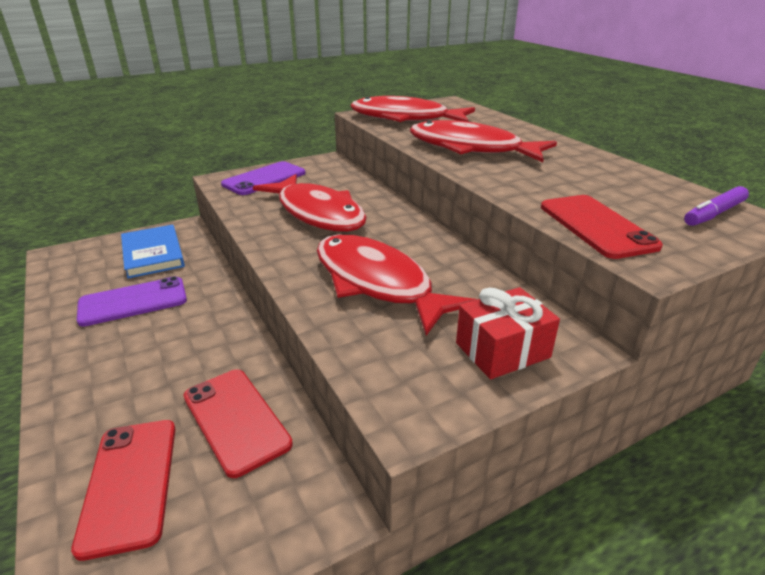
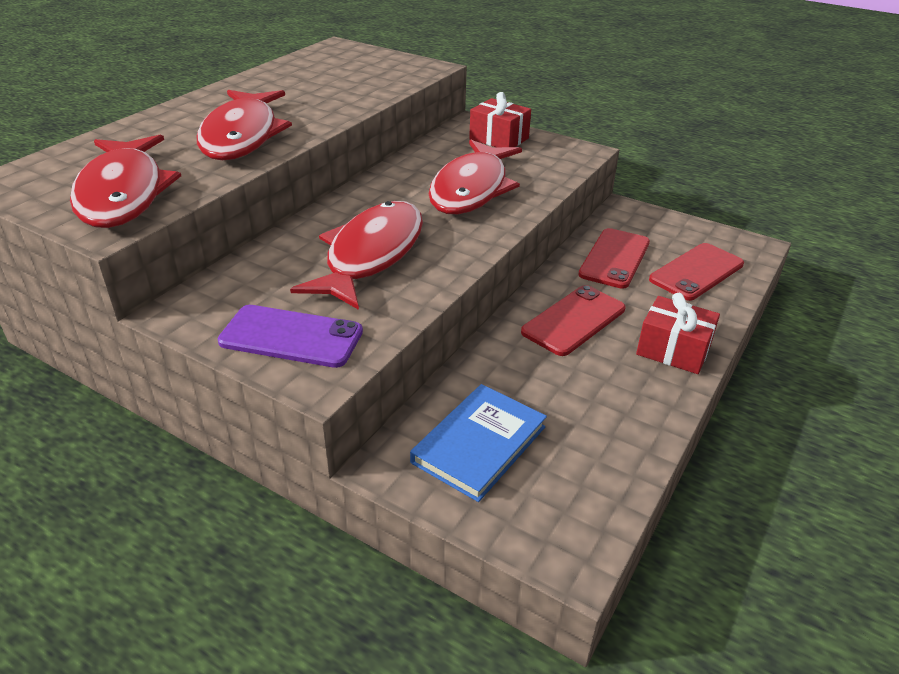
camera: 120 degrees left, 5 degrees up
(83, 375) = (673, 350): none -> red gift
(133, 302) = (573, 390): purple phone -> none
(596, 226) = (391, 80): red phone -> red phone (574, 320)
(714, 214) = (334, 55): purple marker -> none

